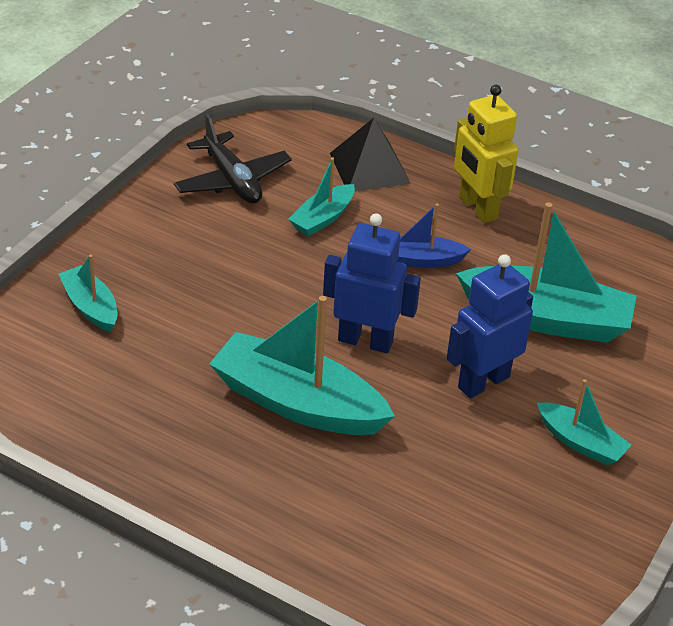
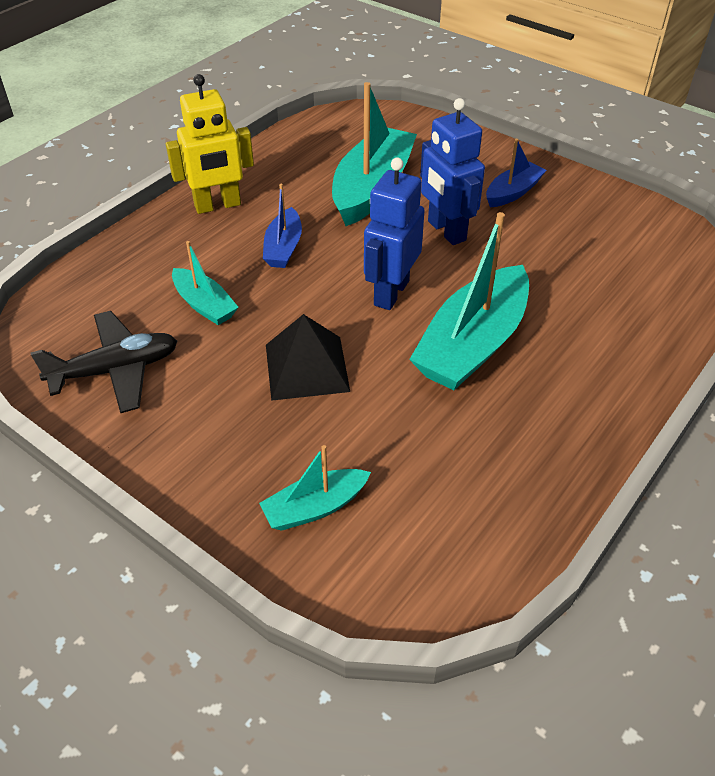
camera: 80 degrees left, 5 degrees up
(370, 168) = (133, 265): black pyramid -> black pyramid (307, 367)
(580, 442) = (513, 192): turquoise boat -> blue boat

